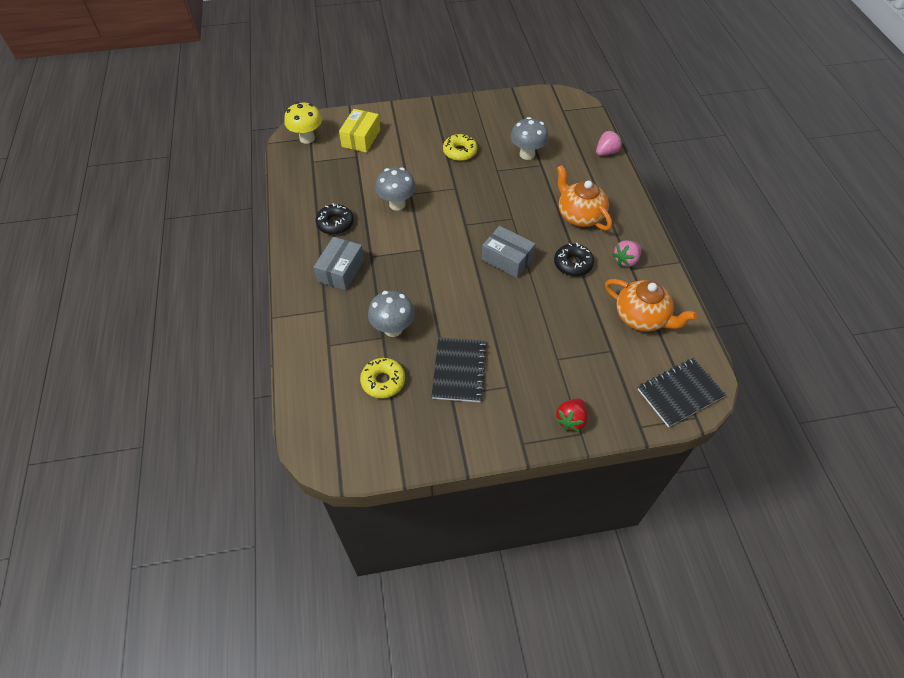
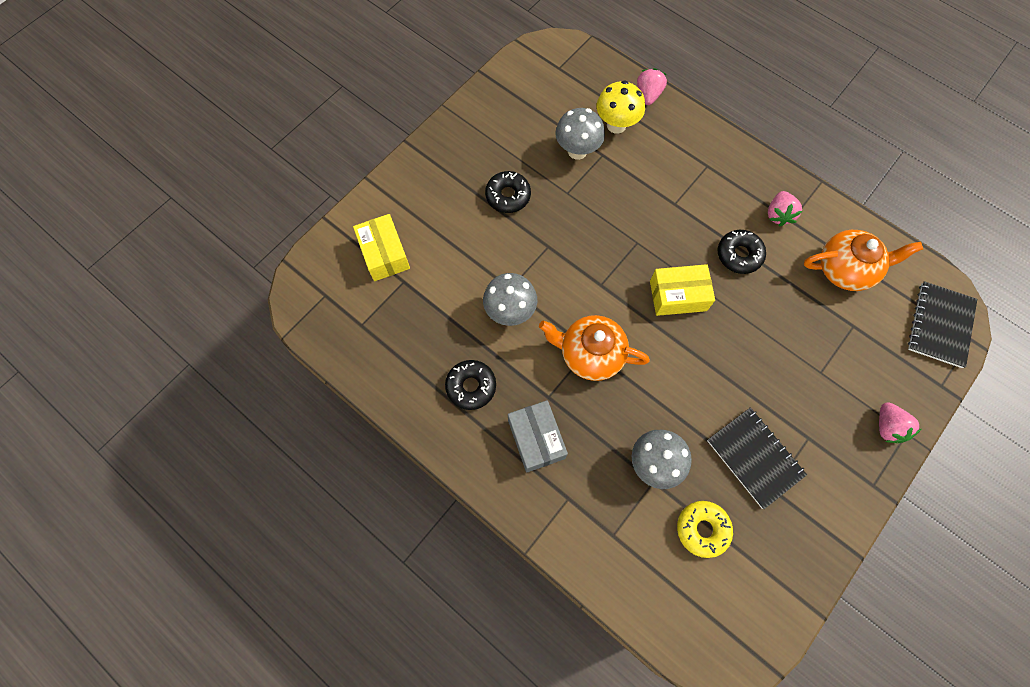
camera: 40 degrees left, 15 degrees up
(307, 138) = (322, 298): yellow mushroom -> yellow mushroom (616, 125)
(460, 152) = (508, 196): yellow donut -> black donut
(507, 259) = (678, 295): grey box -> yellow box
(570, 420) = (887, 427): red strawberry -> pink strawberry
(579, 216) = (694, 192): orange teapot -> orange teapot (590, 354)

